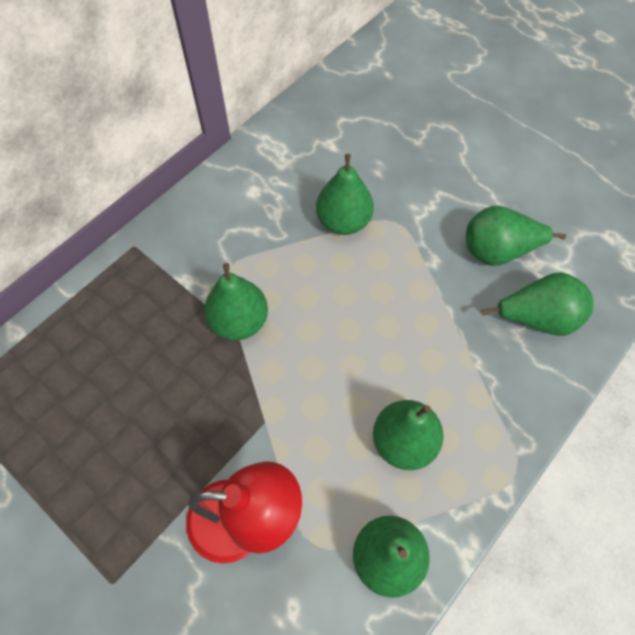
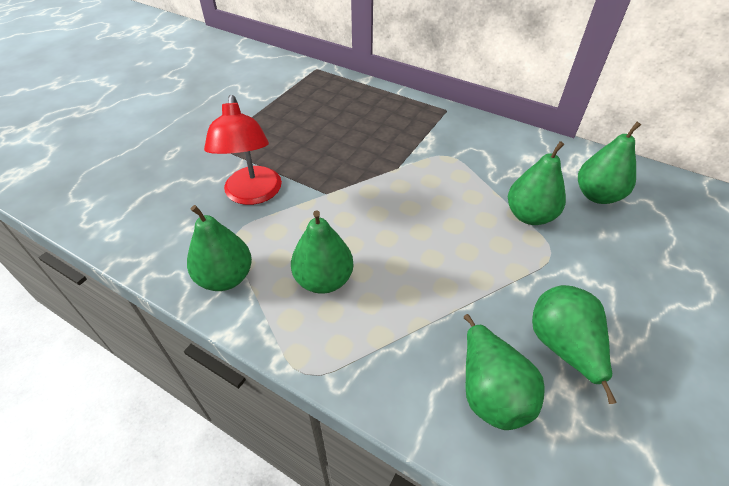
camera: 80 degrees right, 15 degrees down
(239, 321) = (405, 168): green pear -> green pear (597, 195)

